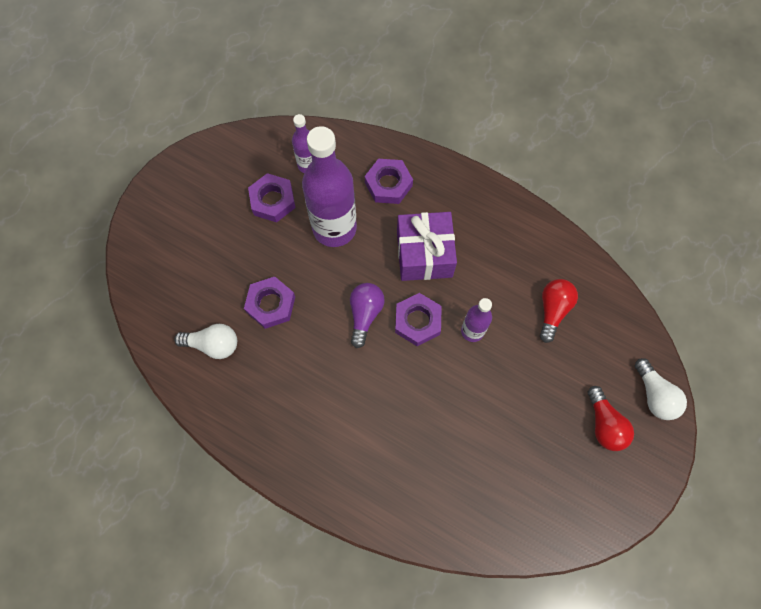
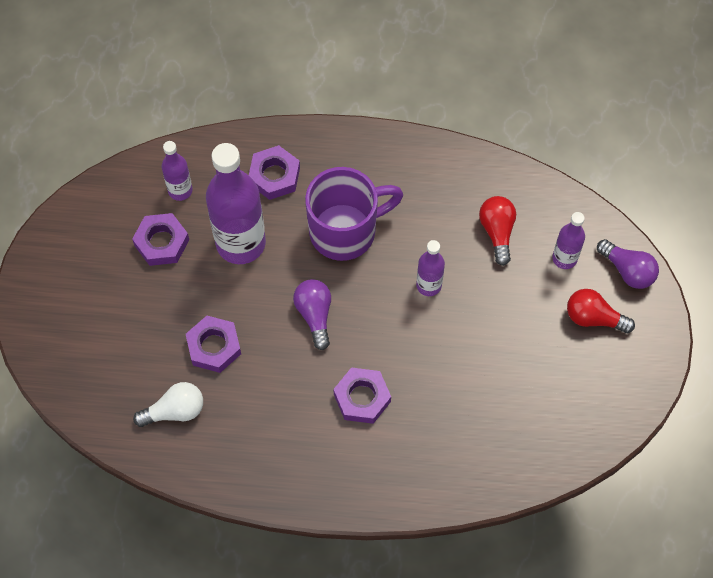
camera: 25 degrees left, 5 degrees down
(417, 321) = (370, 299): purple nut -> purple nut (362, 398)
(424, 254) = (345, 231): purple gift -> purple mug
(602, 359) = (564, 258): none -> purple bottle
(604, 424) = (593, 318): red light bulb -> red light bulb turned 150 degrees clockwise
(654, 395) = (628, 270): white light bulb -> purple light bulb

